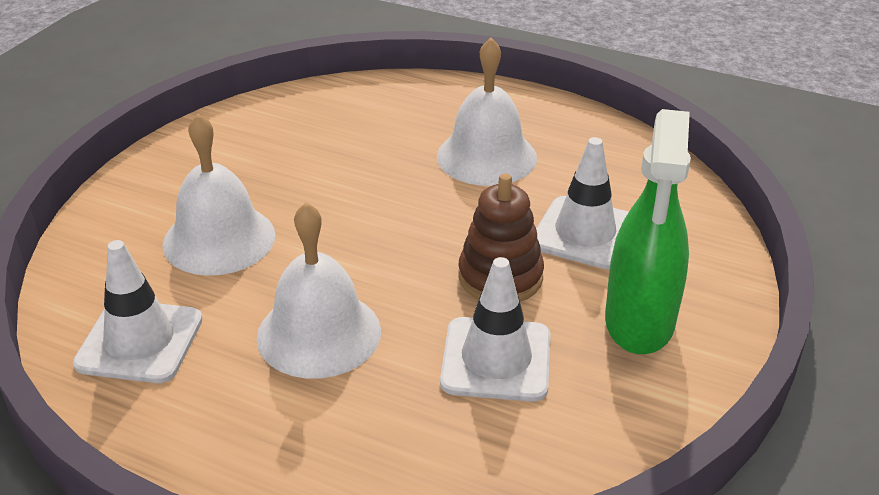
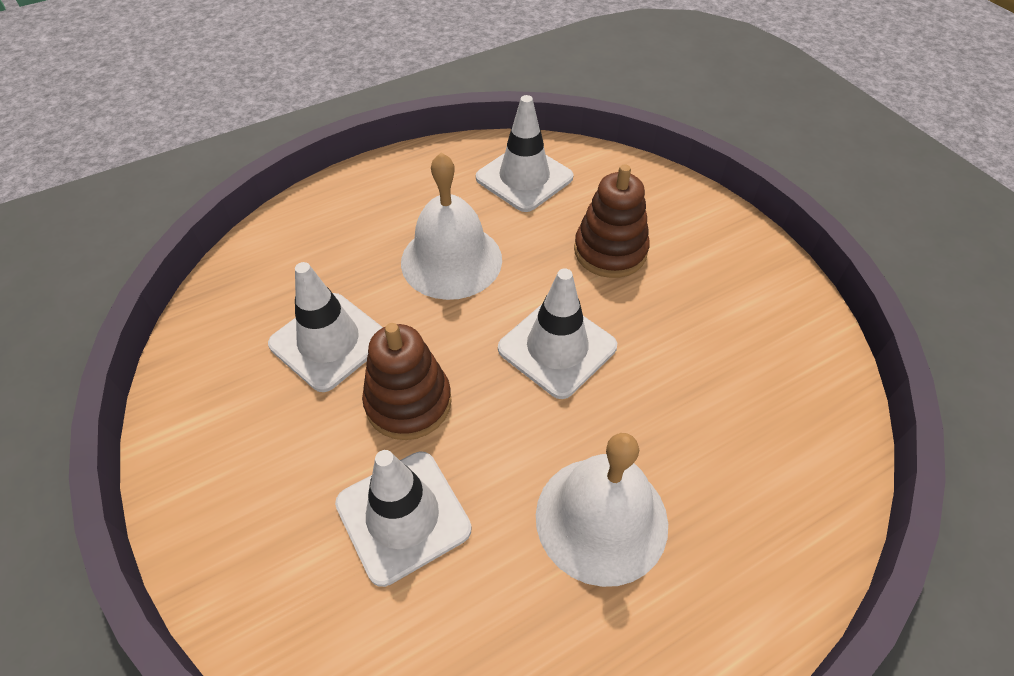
camera: 125 degrees right, 15 degrees up
(219, 239) = (610, 251): white bell -> brown stacking toy
(365, 225) = (557, 347): none -> white traffic cone
(639, 322) = (264, 466): green spray bottle -> none

